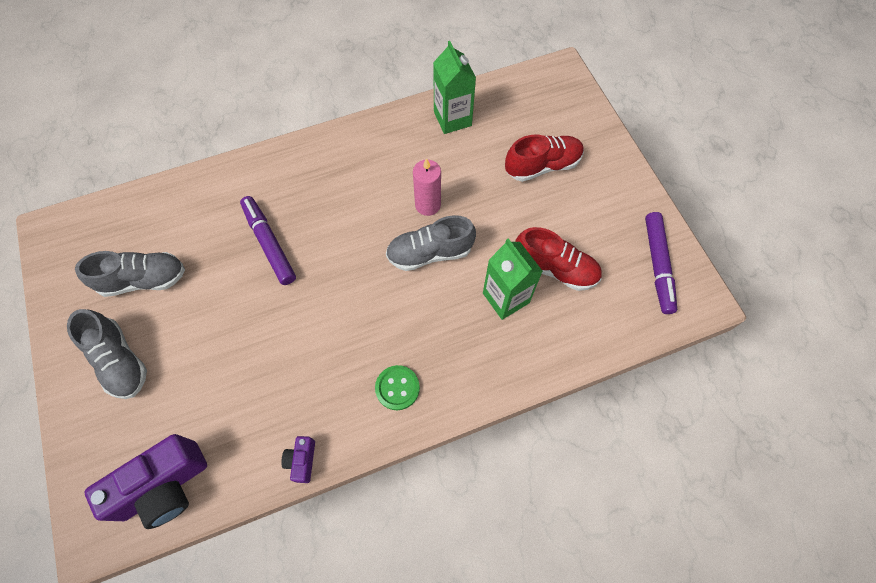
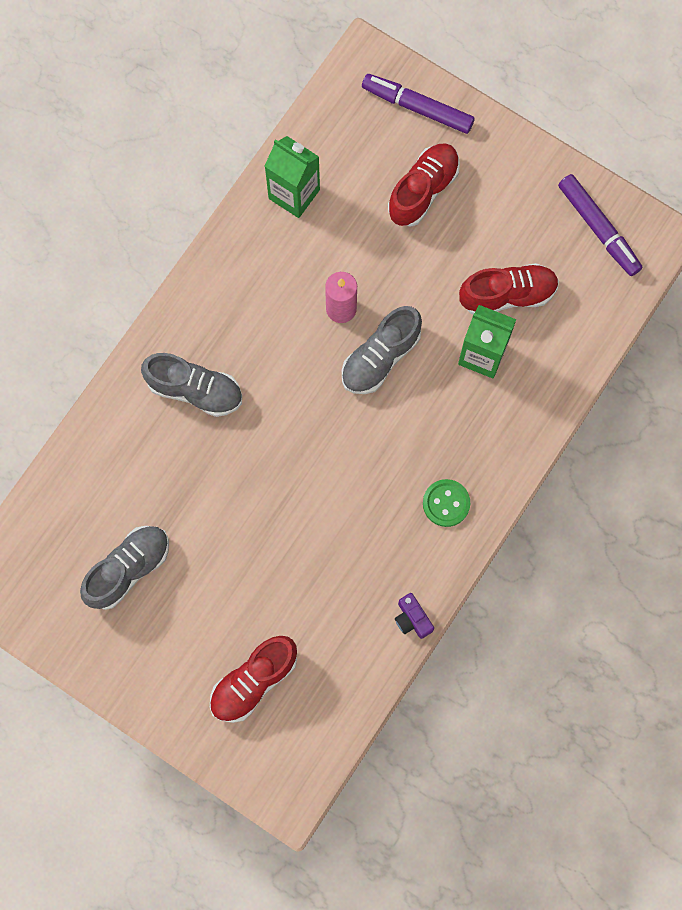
camera: 35 degrees left, 10 degrees up
(120, 361) = (177, 653): grey shoe -> grey shoe (195, 390)
(150, 422) = (254, 681): none -> red shoe
(164, 487) = (314, 720): purple camera -> none
(269, 243) = (218, 452): purple marker -> purple marker (417, 107)

